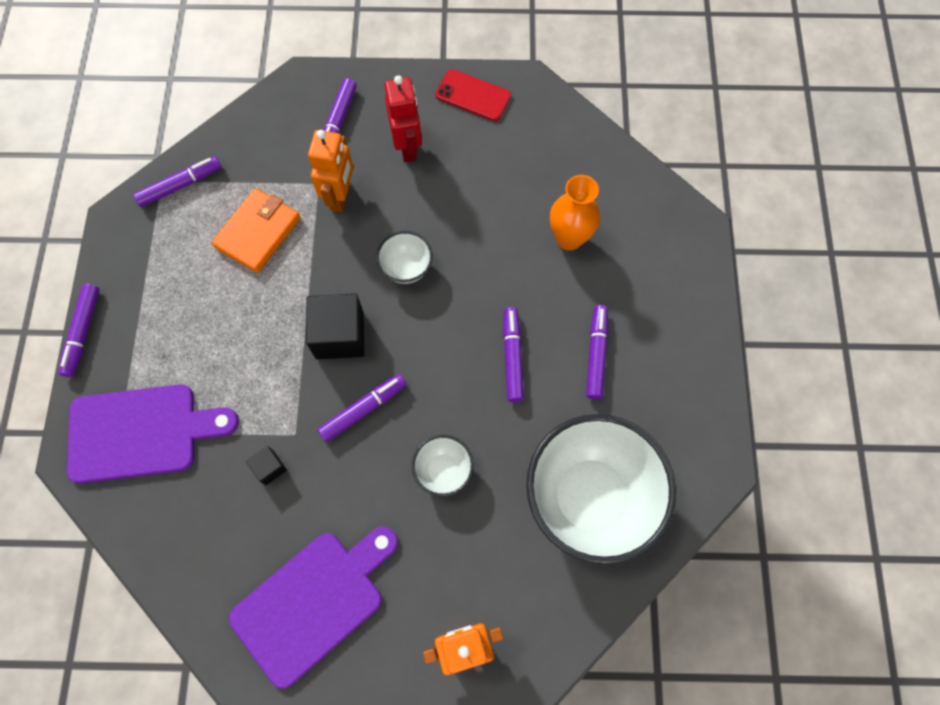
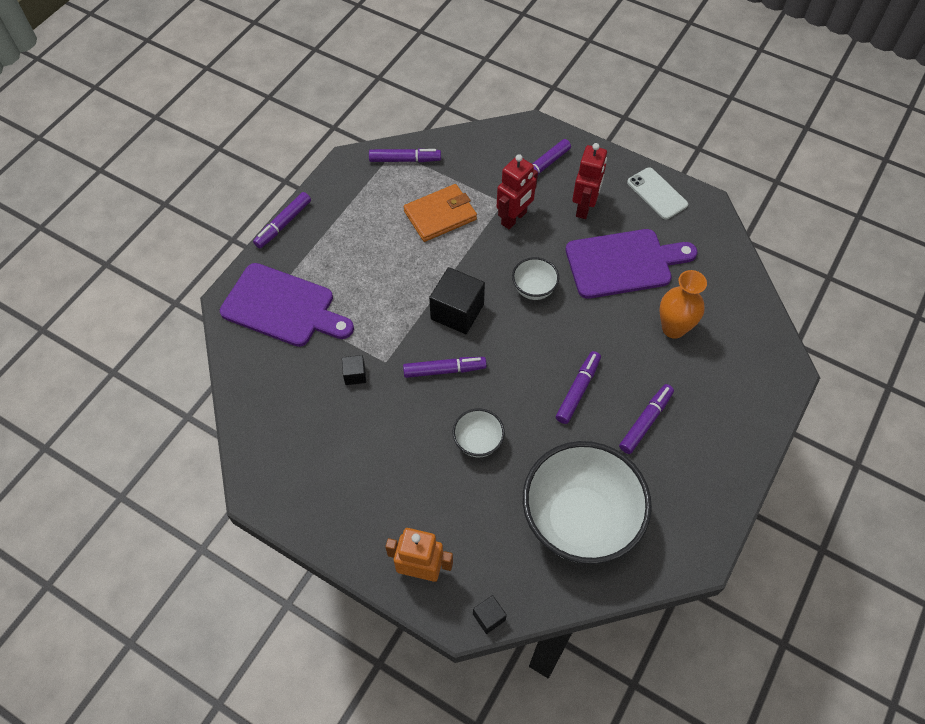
camera: 30 degrees right, 10 degrees down
(313, 602) = (331, 480): purple cutting board -> purple cutting board (623, 263)
(340, 196) = (514, 218): orange robot -> red robot
(473, 95) = (657, 193): red phone -> white phone
(559, 652) = (489, 617): none -> black cube

